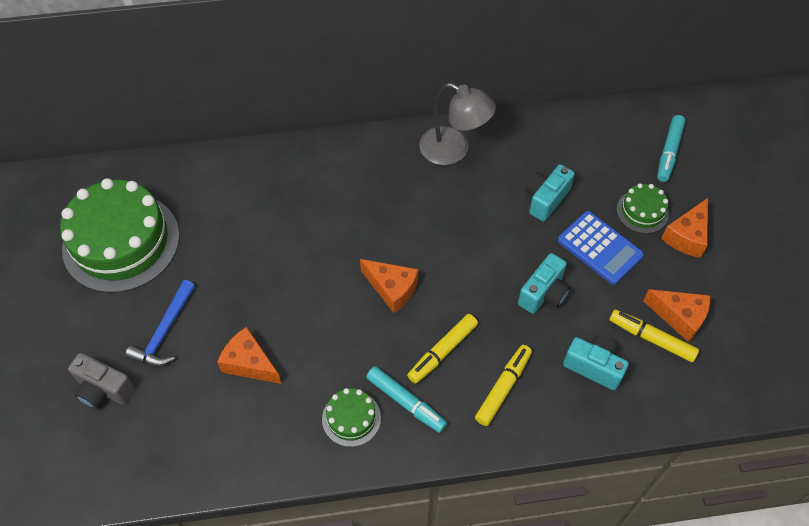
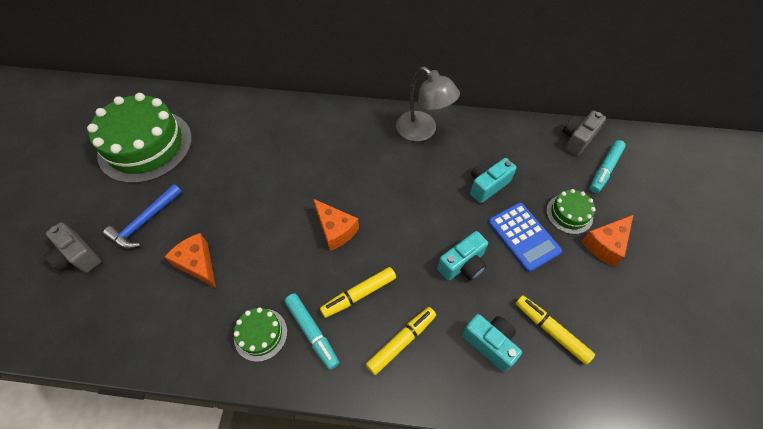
camera: 15 degrees right, 0 degrees up
(631, 122) = (577, 139): none -> grey camera
(679, 317) = (582, 317): orange cheese -> none

